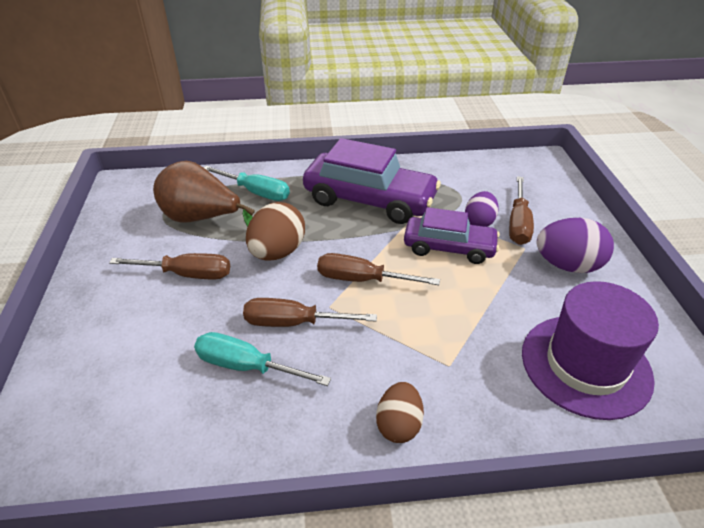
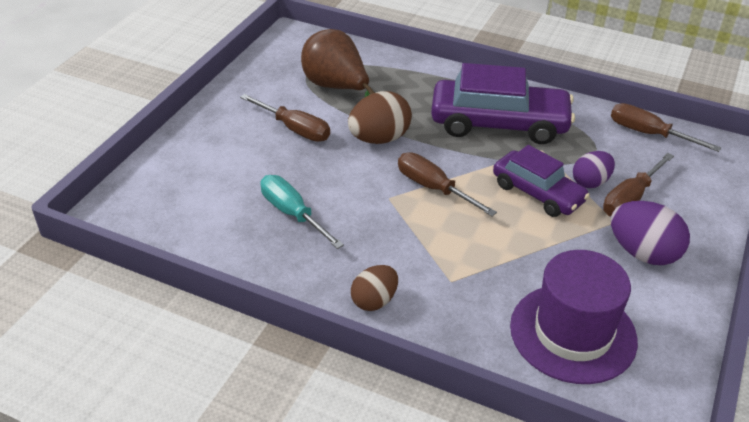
camera: 30 degrees right, 0 degrees up
(256, 192) = (400, 81): turquoise screwdriver -> none
(293, 323) = (350, 198): brown screwdriver -> brown screwdriver (647, 133)
(369, 200) = (499, 124): purple car -> purple car turned 45 degrees counterclockwise

